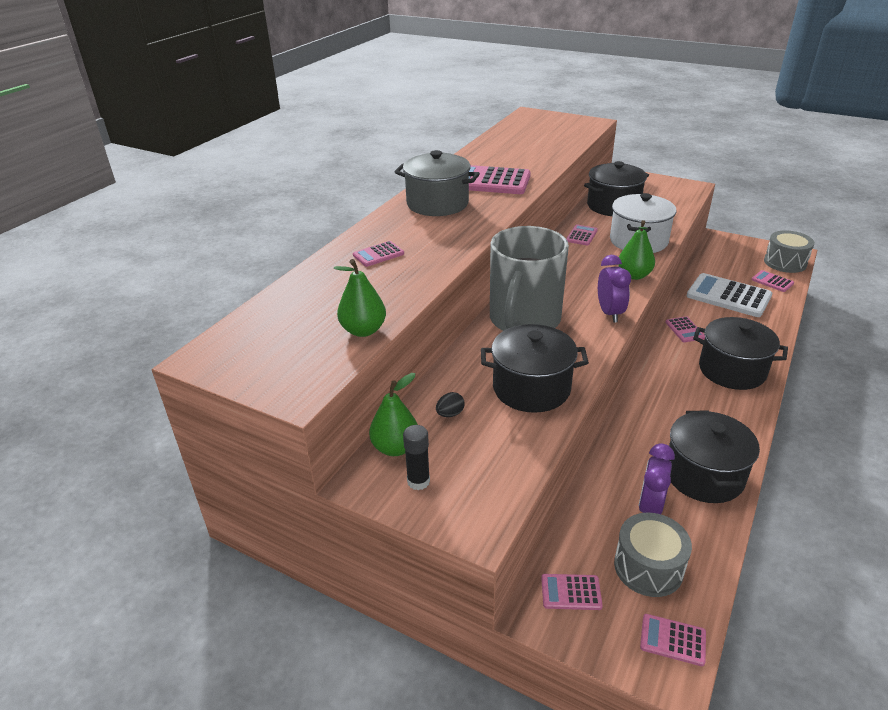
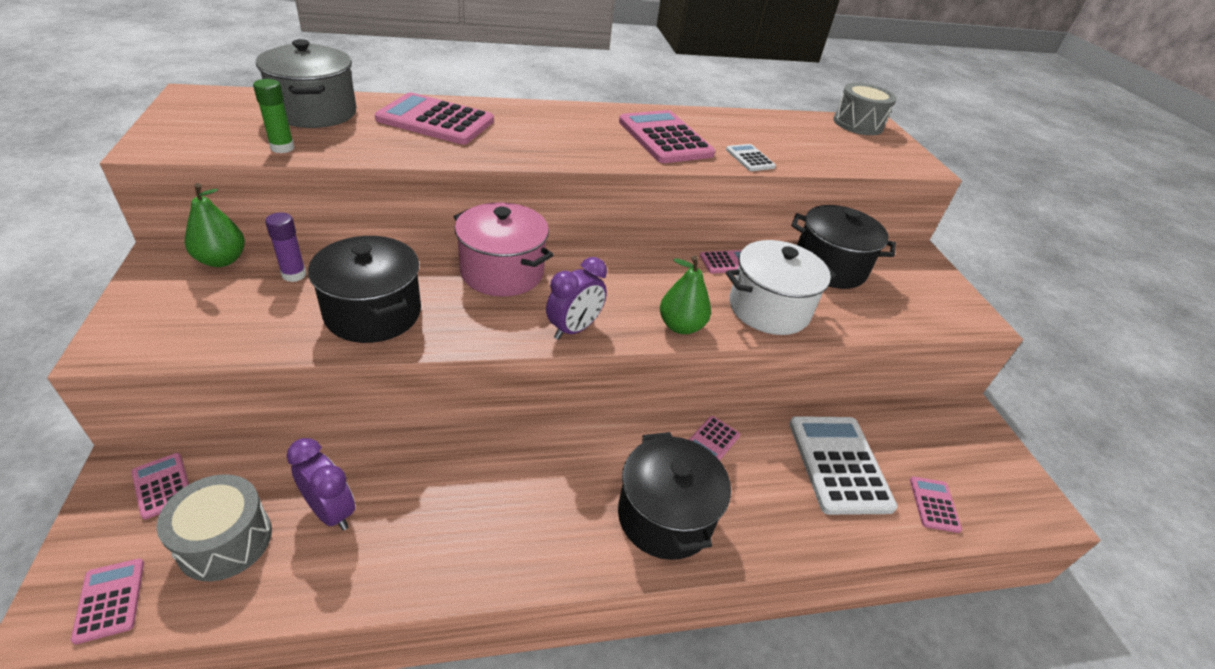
camera: 45 degrees right, 5 degrees up
(363, 330) = (282, 148): green pear -> green glue stick
(378, 254) = (435, 120): pink calculator -> pink calculator, size x2.04
(418, 481) = (174, 288): black glue stick -> none
(437, 204) = (576, 123): grey pot -> grey pot (315, 112)
(450, 414) = (294, 275): black egg -> purple glue stick
(524, 320) = (502, 272): grey mug -> pink pot
(542, 165) = (749, 158): none -> white calculator
(650, 507) = (331, 511): purple clock -> purple clock turned 60 degrees clockwise
(704, 475) = (420, 547): black pot -> none
(785, 262) = (1006, 506): grey drum -> grey drum (858, 124)

